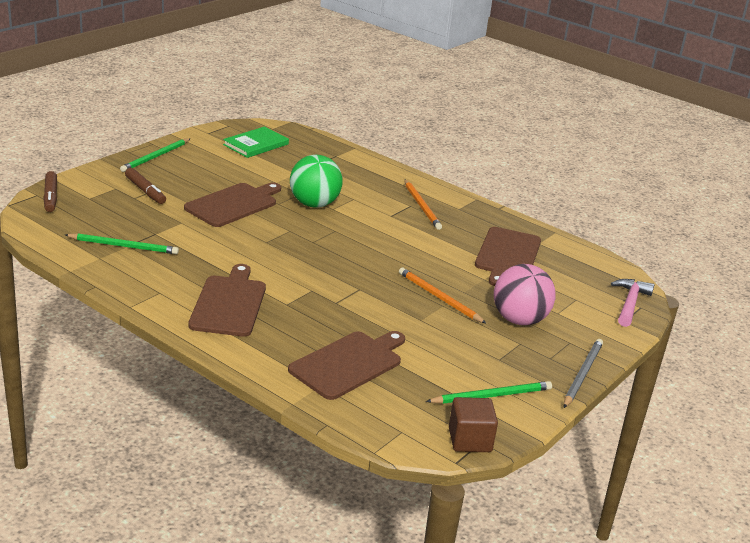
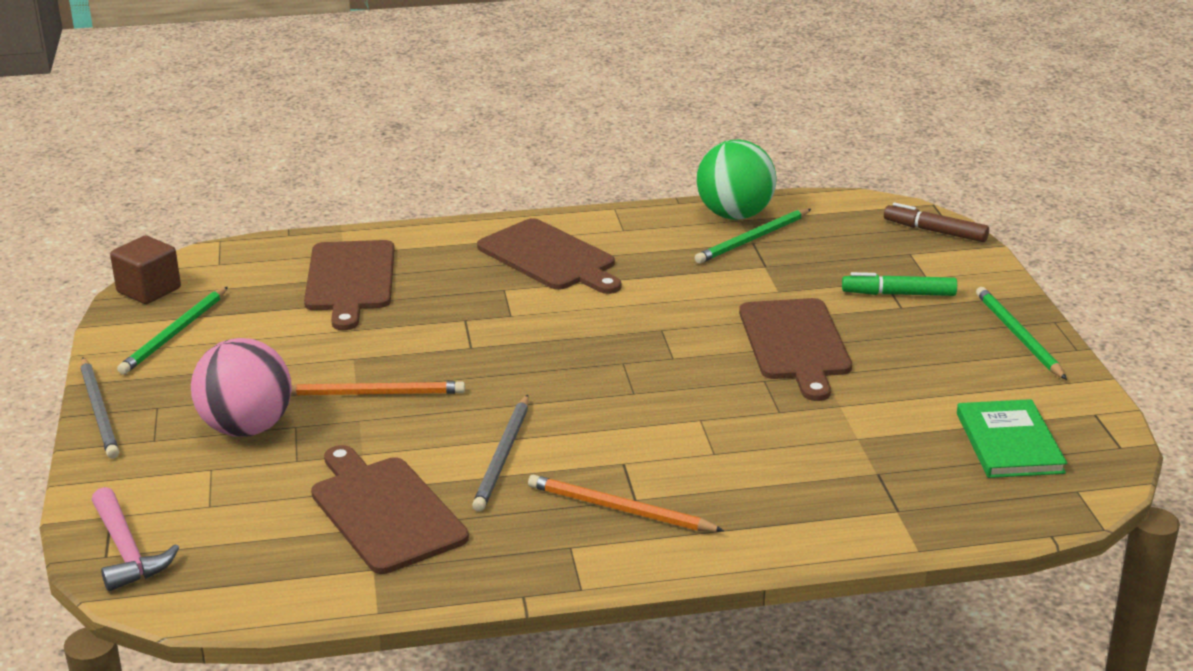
camera: 135 degrees right, 0 degrees up
(145, 191) = (899, 294): brown marker -> green marker
(314, 204) = (731, 409): green ball -> green ball (735, 215)
(430, 243) = (503, 456): none -> grey pencil

